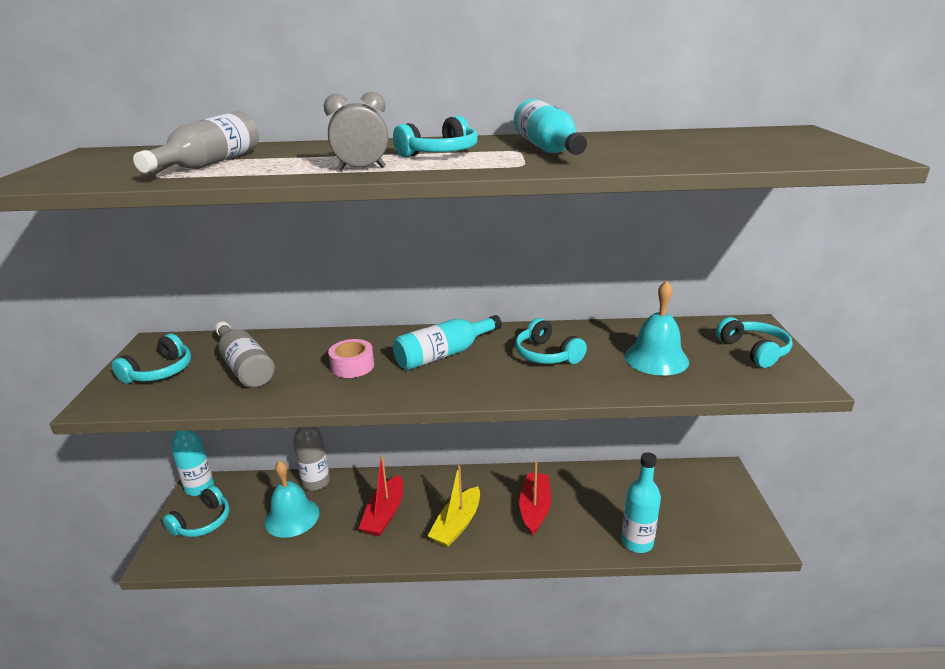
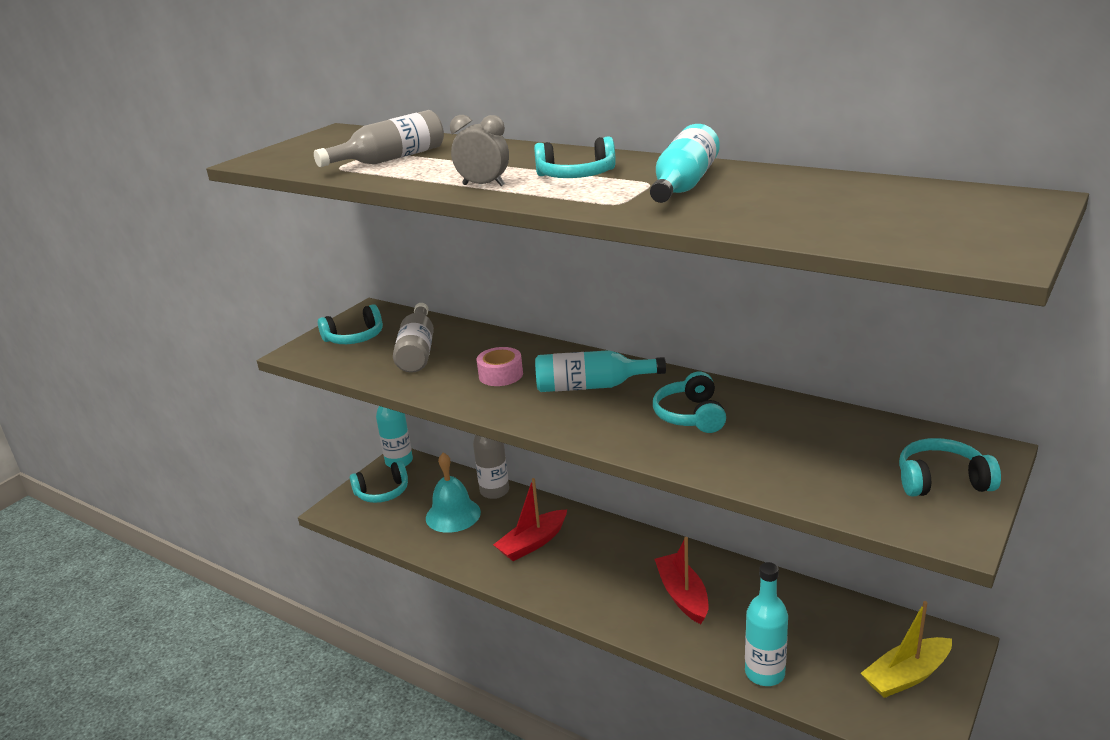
camera: 35 degrees right, 0 degrees up
(457, 525) = (591, 579): yellow boat -> yellow boat (906, 676)
(535, 508) = (682, 595): red boat -> red boat turned 60 degrees counterclockwise
(656, 358) = (806, 454): turquoise bell -> none
(754, 351) = (942, 481): turquoise headphones -> turquoise headphones turned 105 degrees counterclockwise

